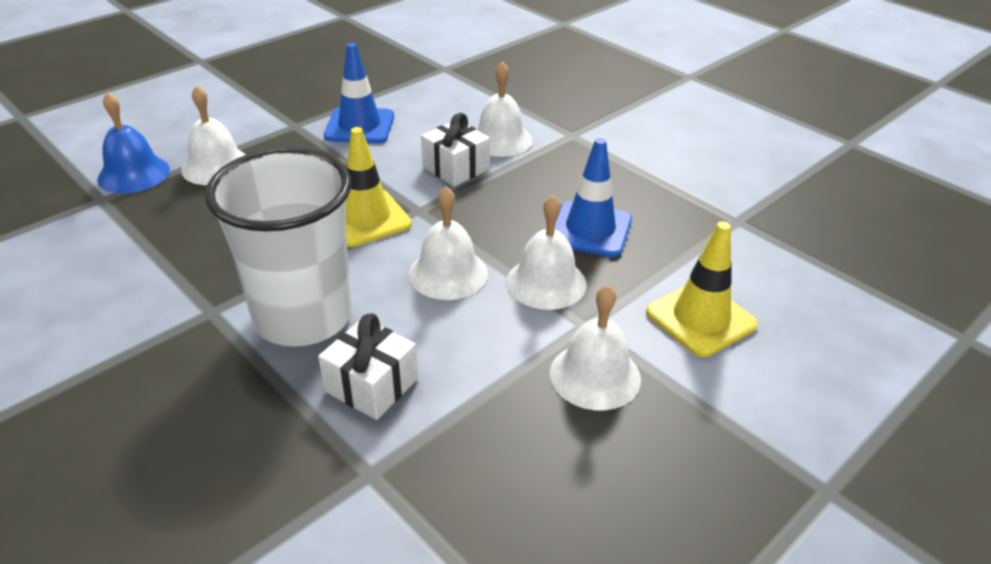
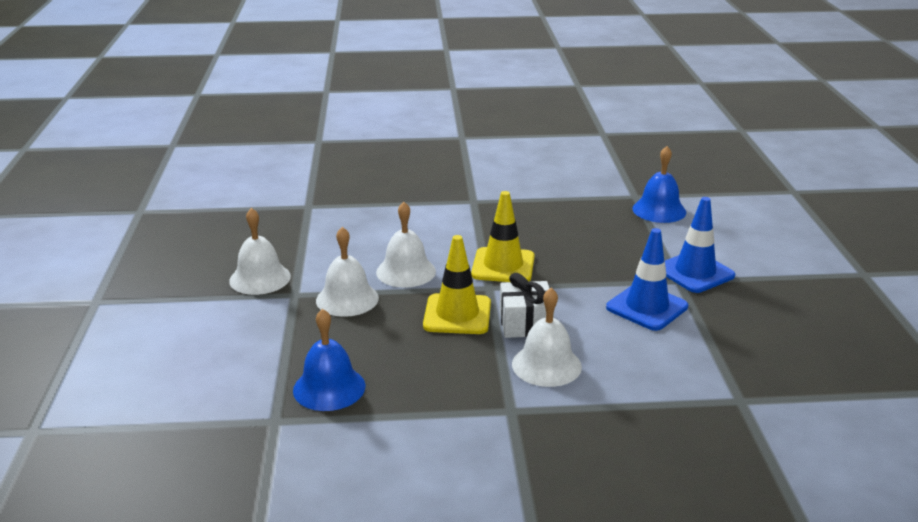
camera: 130 degrees right, 10 degrees down
(216, 166) = (639, 236): white bell -> none
(303, 317) = (432, 221): white cup -> none
(371, 385) = (355, 222): white gift -> none
(590, 229) = (369, 343): blue traffic cone -> blue traffic cone (695, 272)
(670, 217) = (329, 388): none -> blue bell
(700, 318) = (232, 335): yellow traffic cone -> yellow traffic cone (457, 314)

